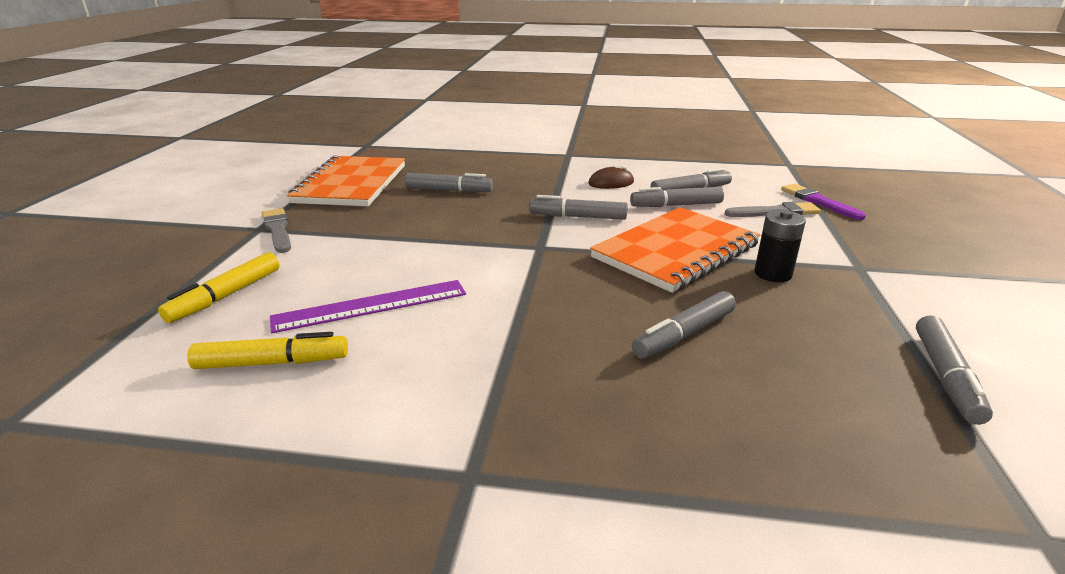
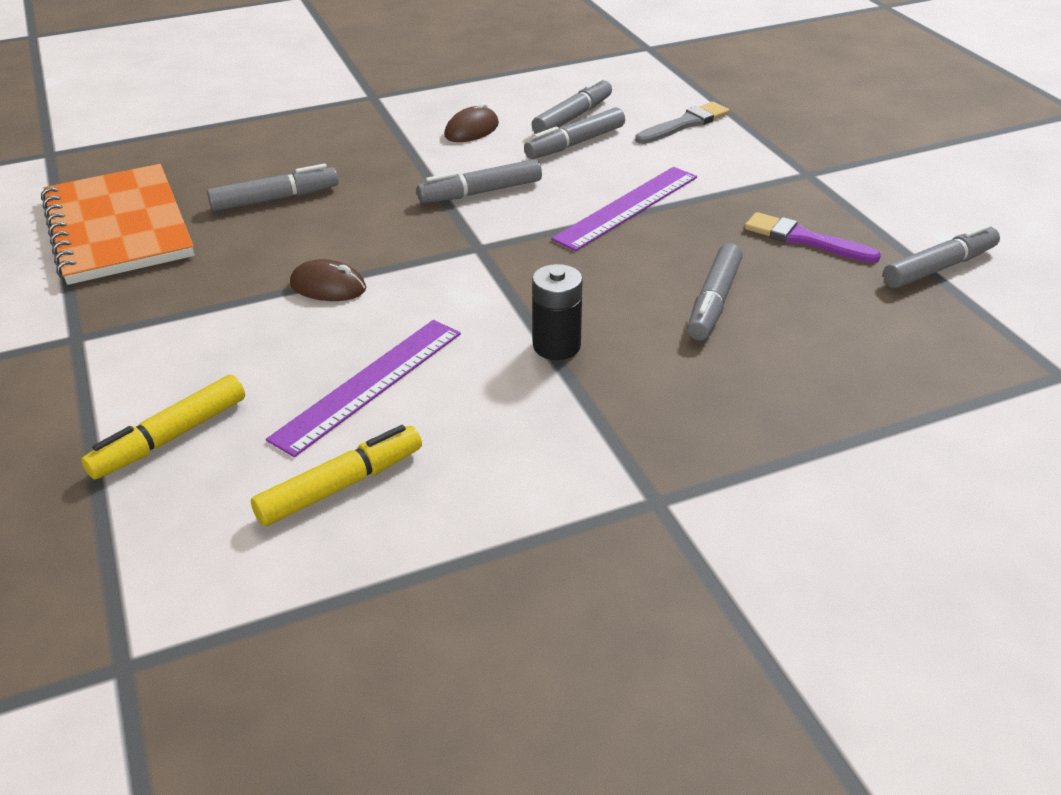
camera: 30 degrees left, 10 degrees up
(226, 296) = (170, 438): yellow marker -> yellow marker turned 45 degrees clockwise
(278, 230) = (108, 330): grey brush -> none
(420, 242) = (328, 286): none -> brown mouse
(676, 251) = (627, 207): orange notebook -> purple ruler
(773, 274) = (739, 206): black battery -> black battery (556, 346)
(818, 201) = (716, 97): purple brush -> purple brush (805, 239)
(946, 376) = (939, 267): grey marker -> grey marker turned 105 degrees counterclockwise

